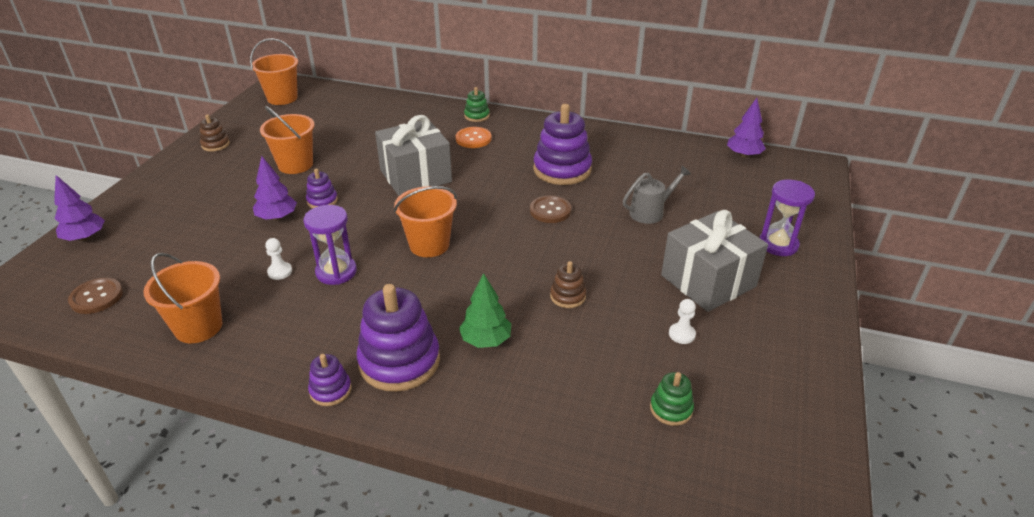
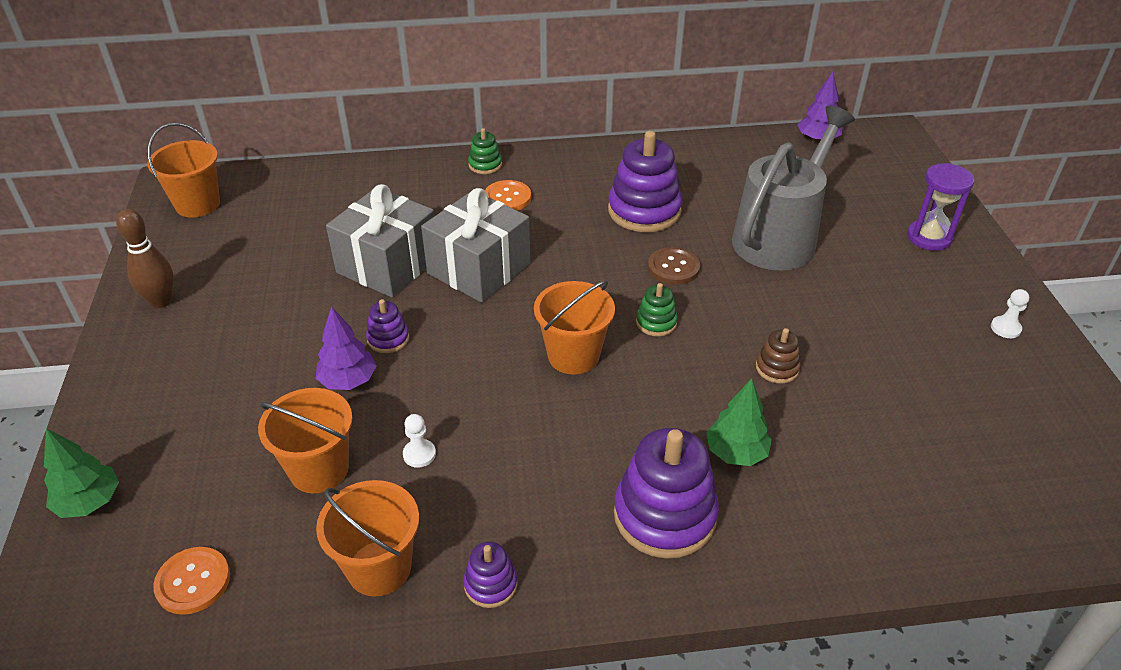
camera: 25 degrees left, 5 degrees up
(85, 238) = (89, 502): purple tree -> green tree
(96, 297) = (193, 582): brown button -> orange button
(215, 145) = (161, 301): brown stacking toy -> brown bowling pin
(295, 165) = (306, 298): orange bucket -> orange bucket (319, 470)
(330, 390) = (618, 583): purple stacking toy -> purple stacking toy (490, 584)
(336, 272) = (491, 429): purple hourglass -> none
(650, 212) = (779, 237): grey watering can -> grey watering can, size x2.06
(671, 409) = (974, 459): green stacking toy -> green stacking toy (656, 322)
(681, 334) = (920, 372): white pawn -> white pawn (1005, 328)
(708, 281) = (897, 301): grey gift -> grey gift (388, 265)

